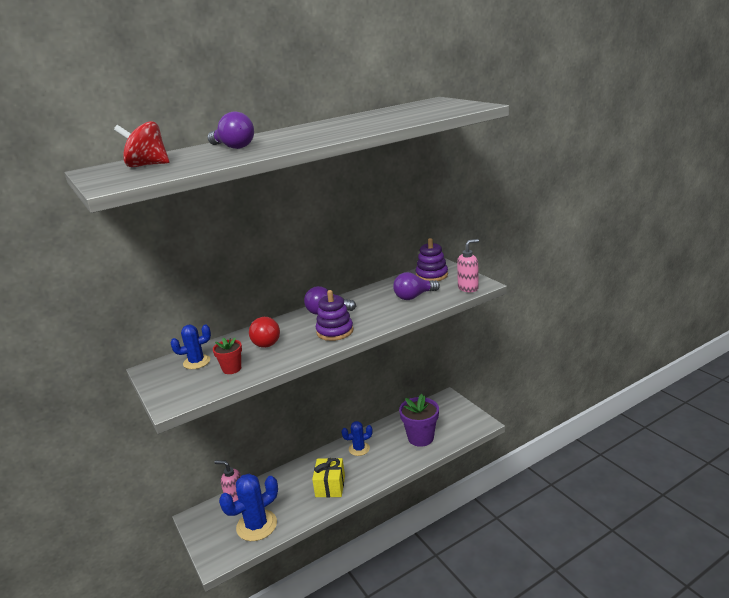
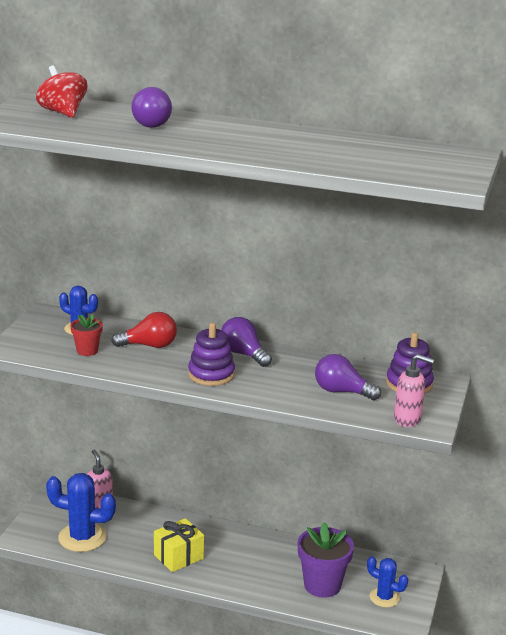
camera: 45 degrees right, 0 degrees up
(264, 342) = (149, 346): red light bulb -> red light bulb turned 120 degrees counterclockwise
(359, 449) = (253, 548): blue cactus -> blue cactus (384, 597)

